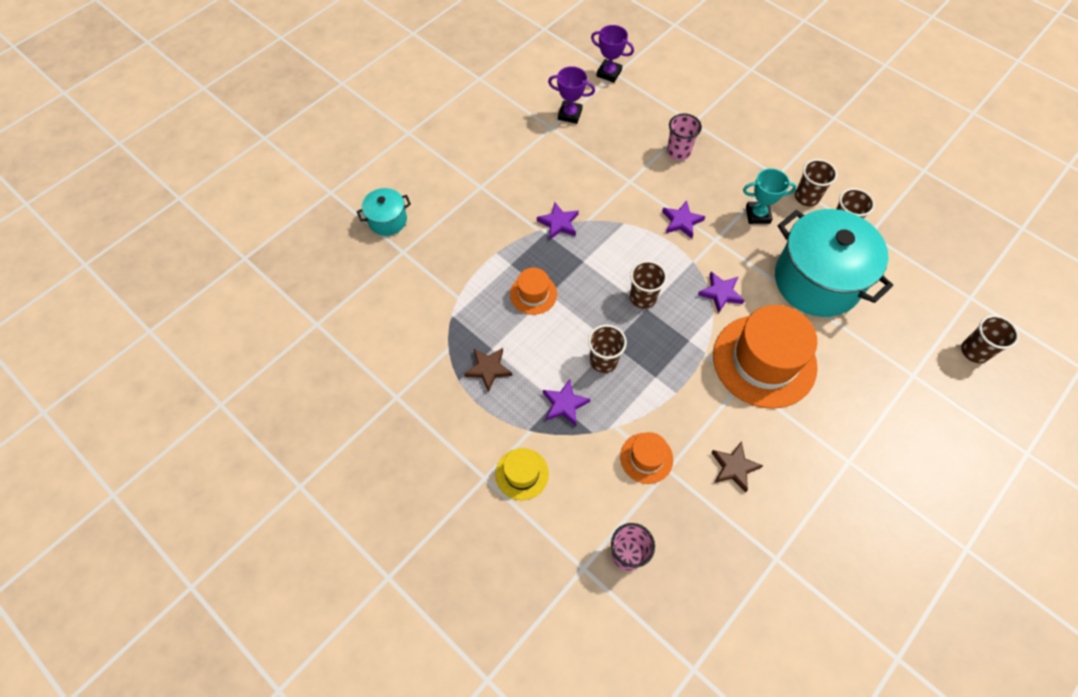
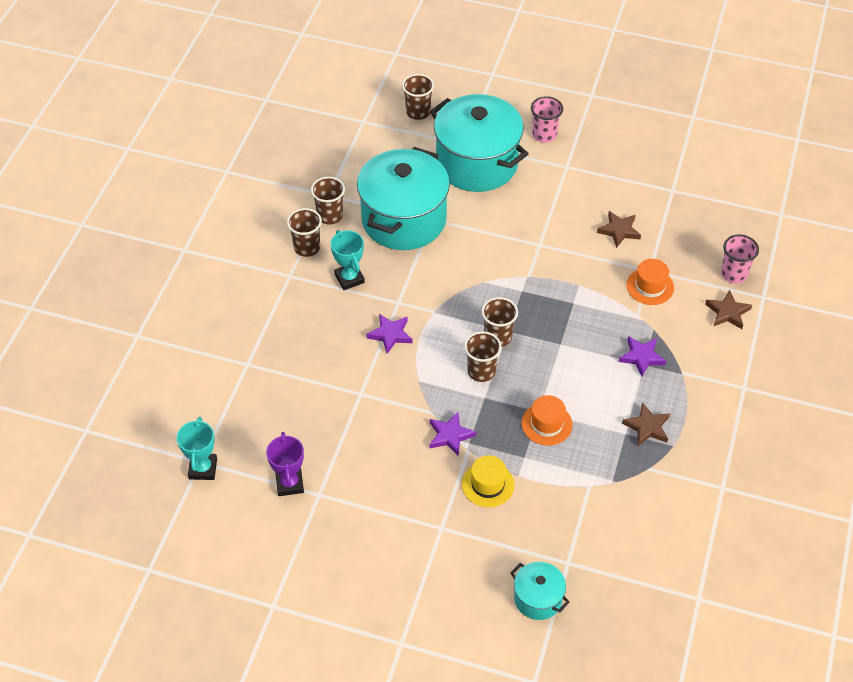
camera: 115 degrees left, 10 degrees down
(522, 474) = (722, 363): yellow hat -> yellow hat (488, 484)
(580, 517) = (728, 312): none -> brown star
(603, 361) = (582, 344): brown cup -> brown cup (481, 371)
(609, 73) = (203, 469): purple trophy -> turquoise trophy
(678, 152) = (298, 364): pink cup -> pink cup (544, 135)
(721, 293) = (458, 282): purple star -> none
(764, 361) = (510, 235): orange hat -> none
(878, 374) = (477, 163): none -> turquoise pot

